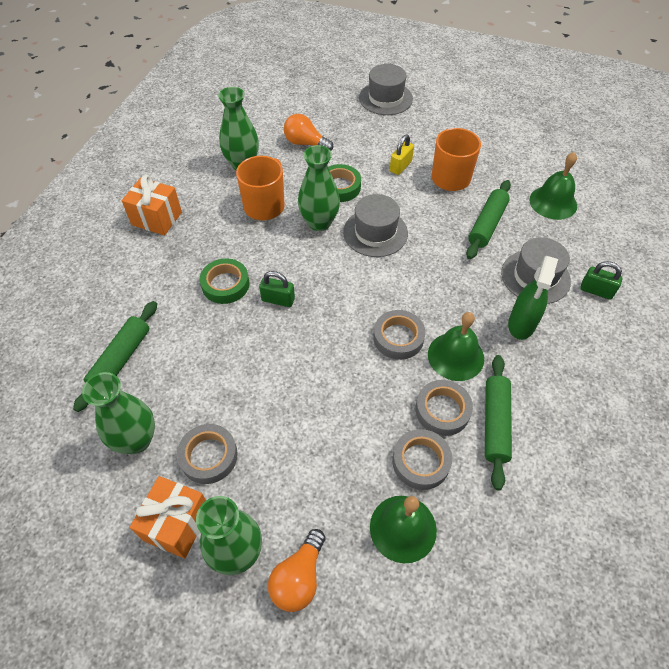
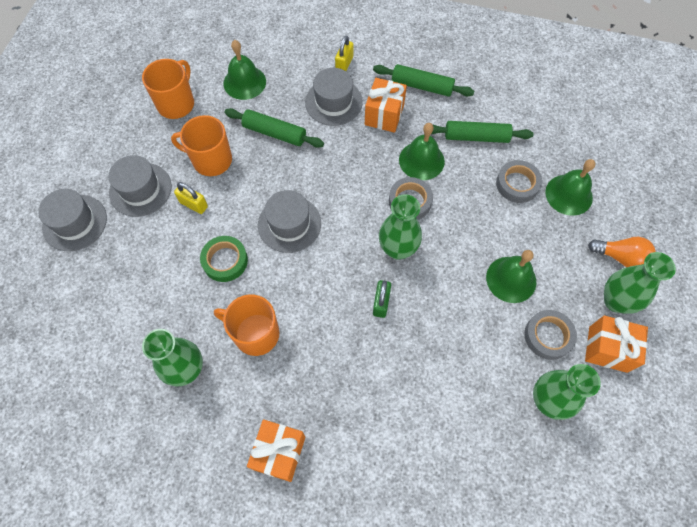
camera: 95 degrees left, 10 degrees up
(121, 359) = (470, 439): green rolling pin -> green rolling pin (422, 86)
(225, 284) = (368, 356): green tape -> none
(286, 429) = (511, 279): none -> green bell
(305, 143) = (152, 303): orange light bulb -> none
(319, 222) = (278, 276): green vase -> green vase (397, 249)
(417, 133) = (140, 189): none -> grey hat
(442, 410) = (472, 170): grey tape -> none
(518, 153) = (176, 103): none -> orange mug
(521, 324) = (384, 115): green spray bottle -> orange gift
(596, 290) = (344, 64): green padlock -> yellow padlock

